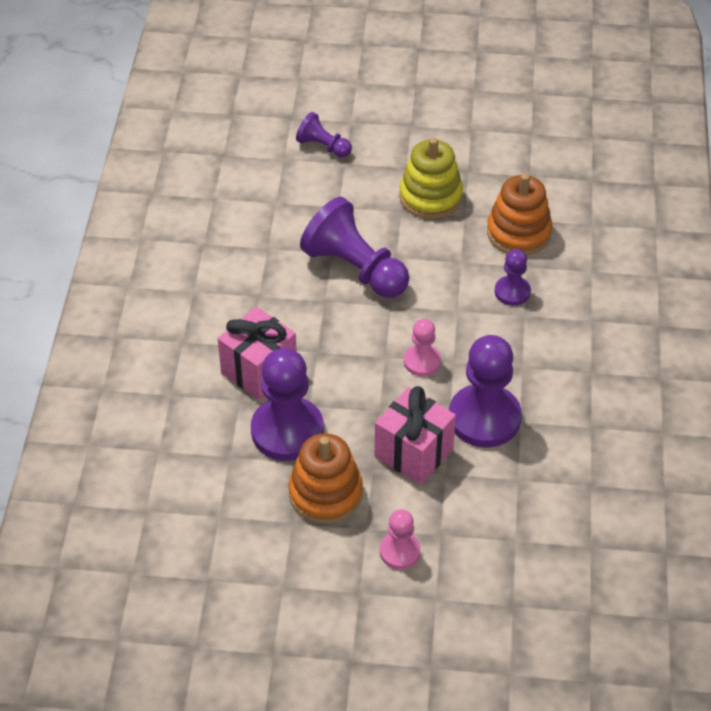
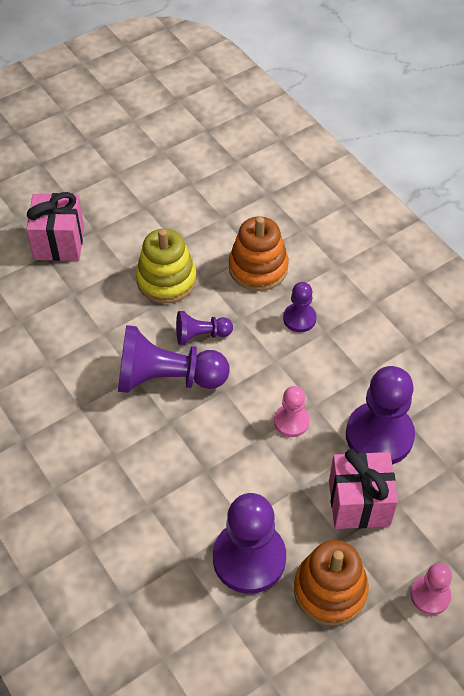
camera: 40 degrees left, 5 degrees up
(259, 370) = (176, 521): pink gift -> pink gift (59, 242)
(323, 146) = (42, 290): purple pawn -> purple pawn (201, 335)

